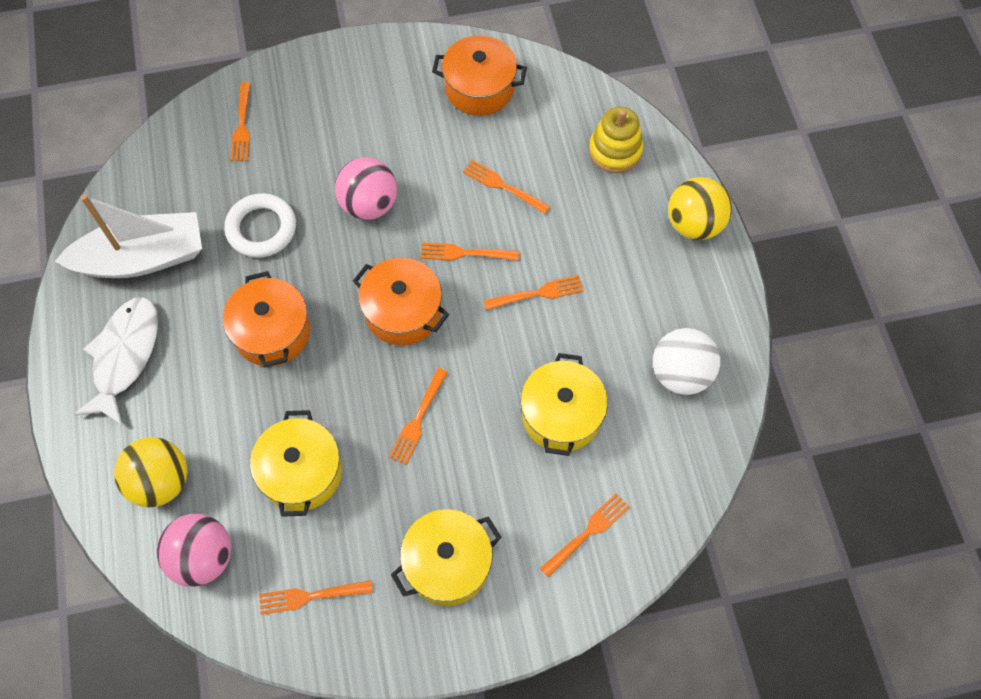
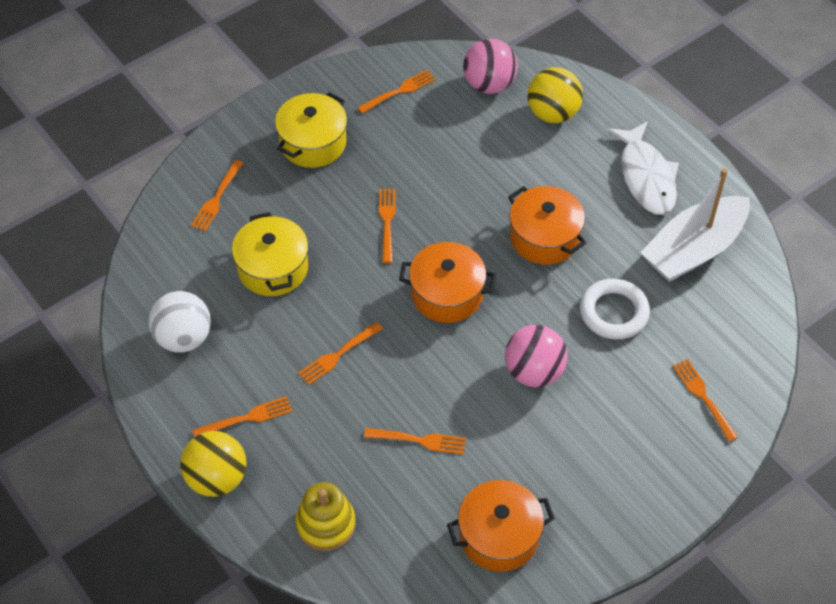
camera: 155 degrees right, 10 degrees down
(301, 472) = (454, 156): yellow pot -> none
(466, 253) = (420, 364): orange fork -> orange fork (246, 418)

